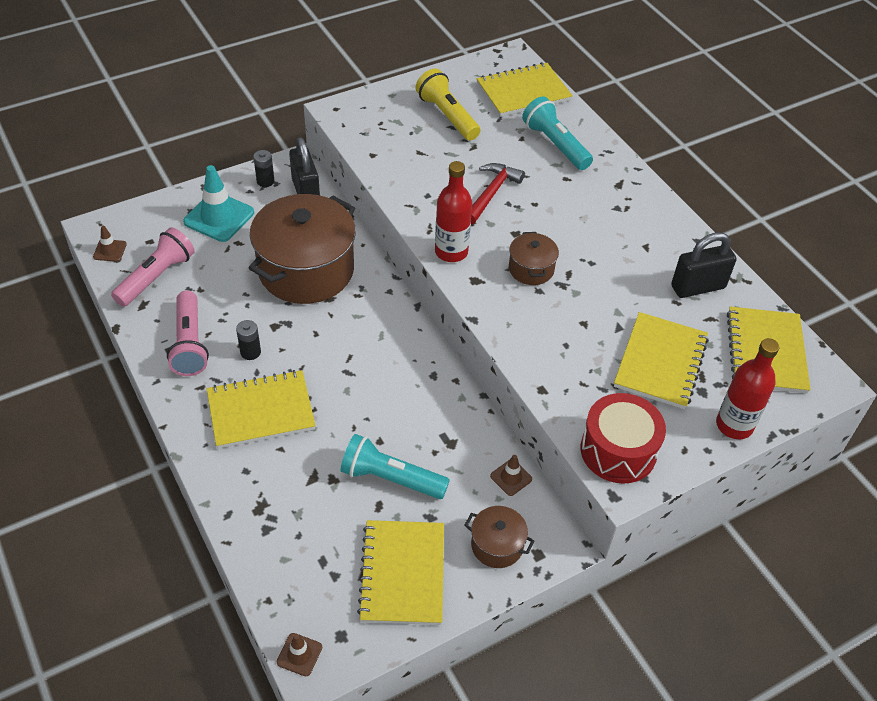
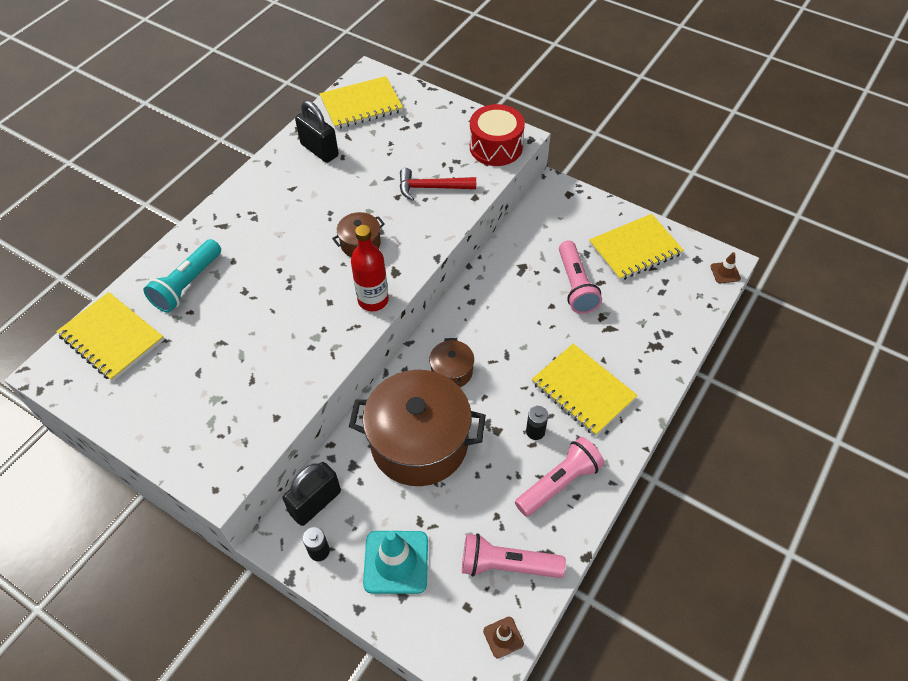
camera: 115 degrees left, 5 degrees up
(391, 478) = (575, 285): turquoise flashlight -> pink flashlight
(447, 116) = (181, 383): yellow flashlight -> none
(491, 193) = (282, 303): red hammer -> red hammer (432, 188)
(497, 545) = (579, 214): brown pot -> brown pot (452, 372)
(511, 477) = (525, 226): brown traffic cone -> none
(660, 362) = (406, 149): yellow notebook -> none
(734, 425) = (435, 104): red bottle -> none

